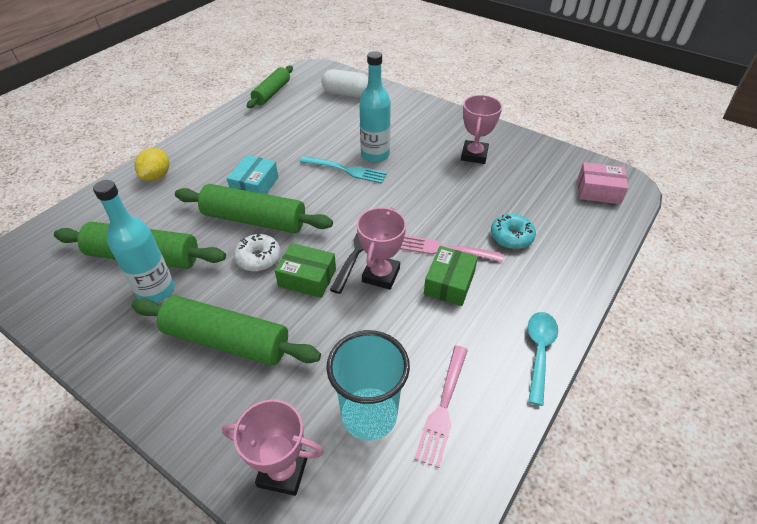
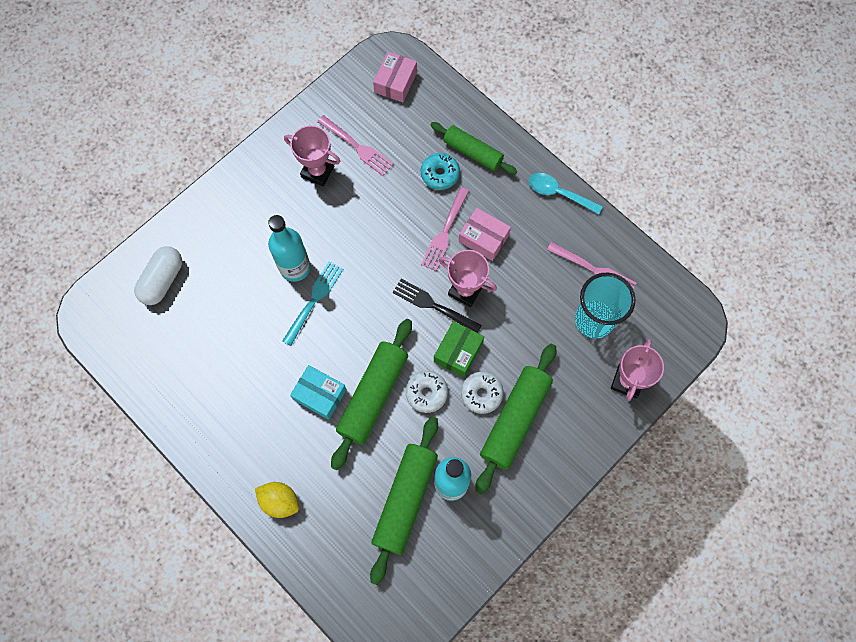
camera: 80 degrees left, 25 degrees up
(259, 304) = (481, 394): none -> white donut
(272, 93) = (134, 370): green rolling pin -> green rolling pin (472, 152)
(449, 283) = (483, 238): green box -> pink box
(512, 175) = (356, 146): none -> pink fork

